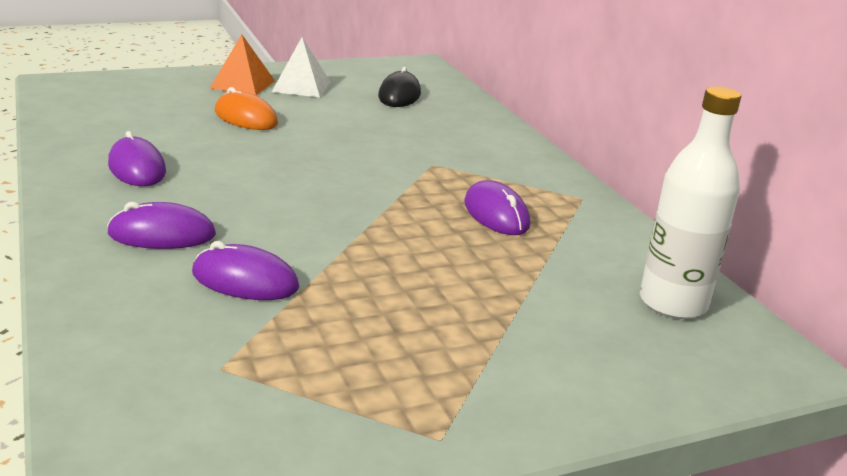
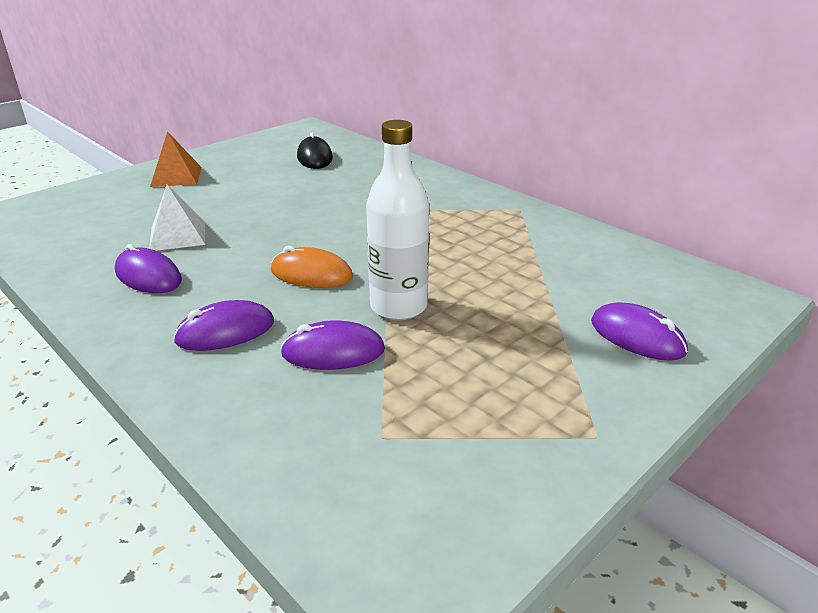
camera: 20 degrees left, 5 degrees up
(246, 118) = (205, 206): orange mouse -> orange mouse (311, 274)
(301, 87) = (229, 168): white pyramid -> white pyramid (178, 236)
(496, 214) = (473, 238): purple mouse -> purple mouse (637, 337)
(673, 303) = (648, 274): white bottle -> white bottle (398, 307)

